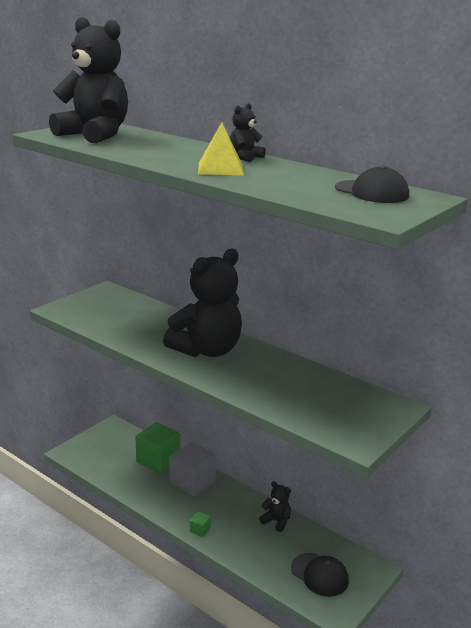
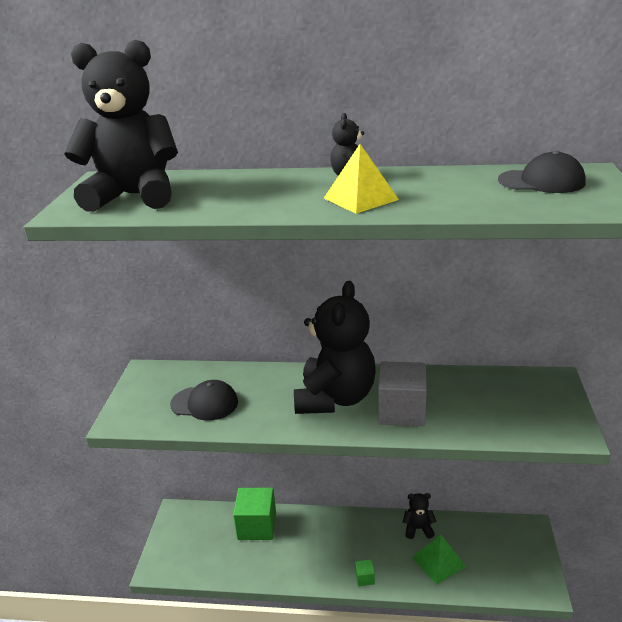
camera: 30 degrees left, 5 degrees up
(192, 482) = (310, 531): grey cube -> grey cube (401, 411)
(268, 549) = (438, 561): none -> green pyramid
(319, 574) = (499, 560): black cap -> black cap (205, 403)

